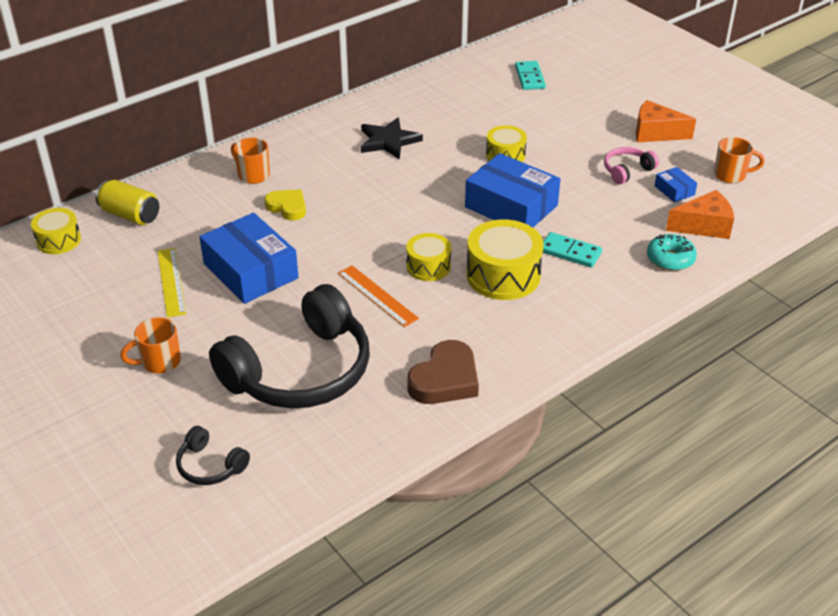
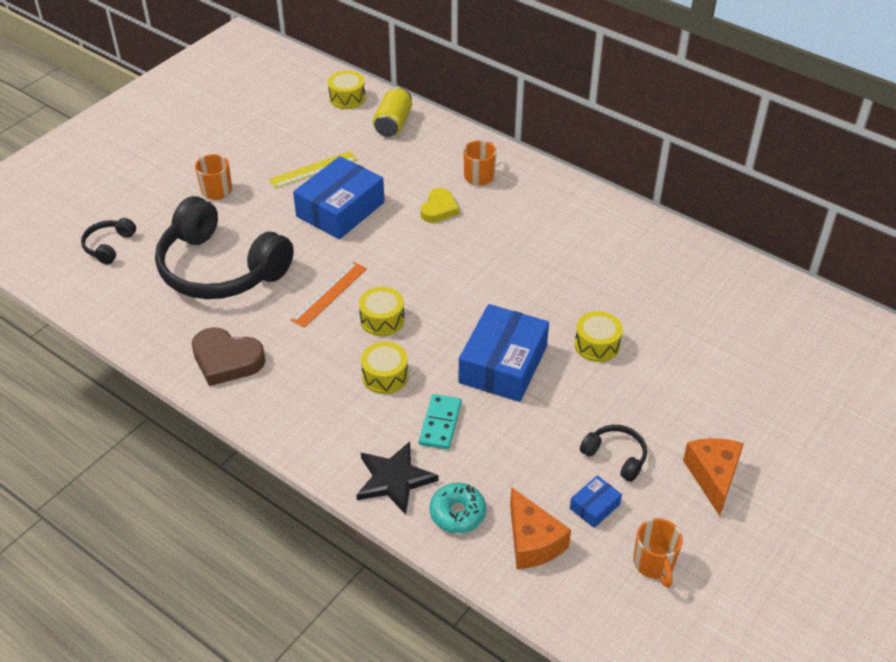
camera: 75 degrees right, 5 degrees up
(388, 141) = (579, 251): black star -> black star (394, 479)
(503, 275) = (385, 376): yellow drum -> yellow drum, size x0.61
(530, 77) = (773, 341): turquoise domino -> none
(627, 171) = (615, 456): pink headphones -> black headphones

